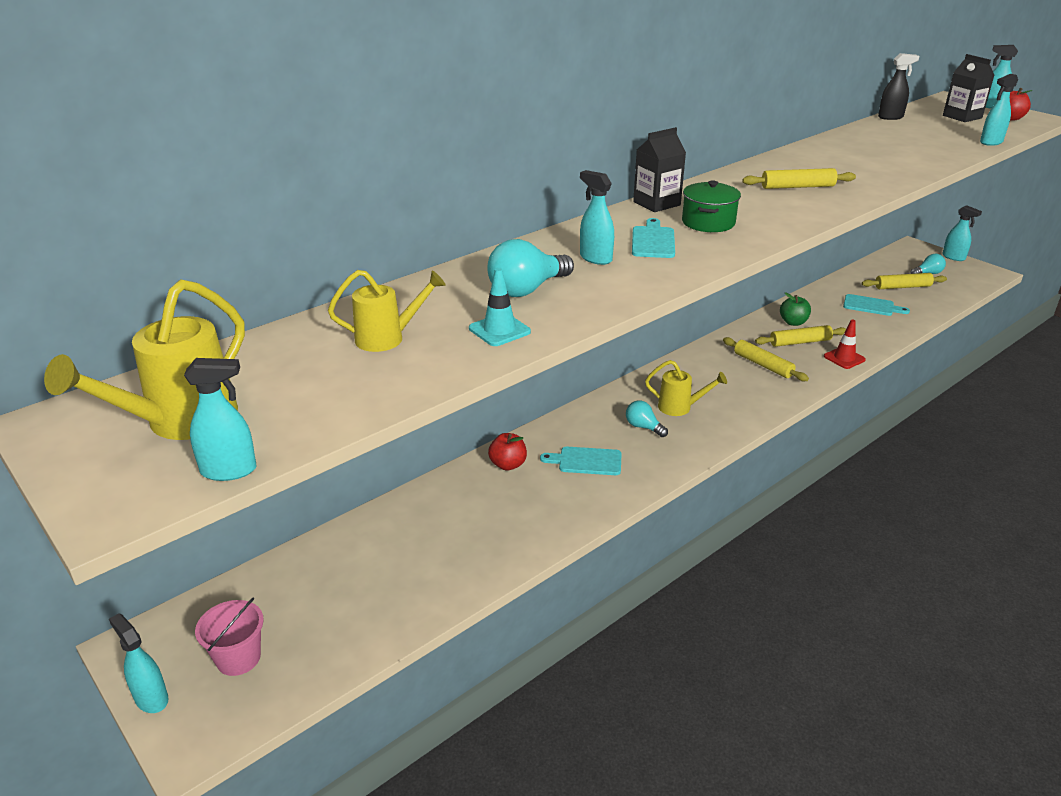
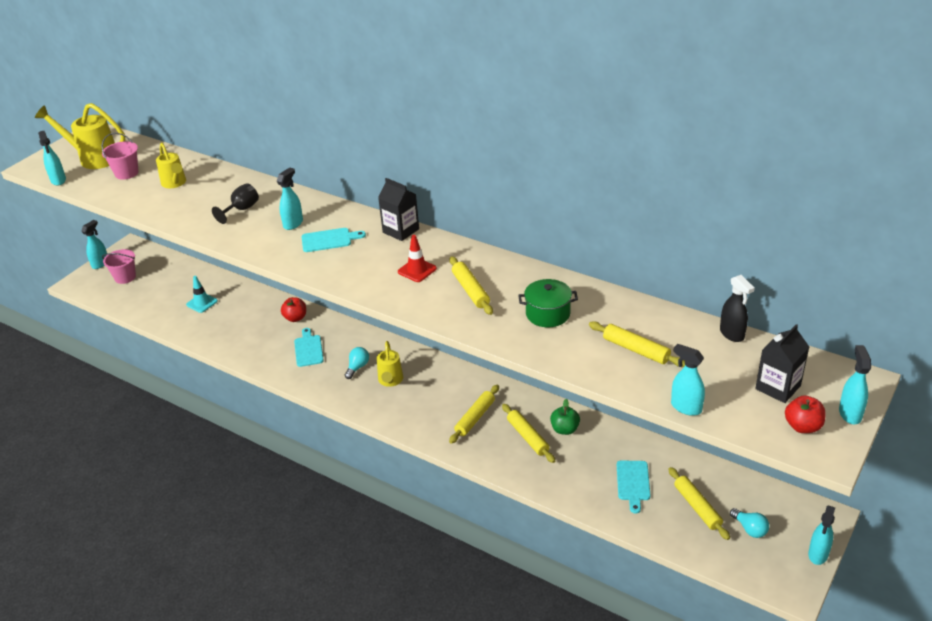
camera: 75 degrees right, 5 degrees up
(293, 385) = (126, 173): none -> pink bucket
(499, 330) = (189, 212): turquoise traffic cone -> turquoise traffic cone (202, 303)
(527, 289) = (241, 210): turquoise light bulb -> black goblet
(708, 222) = (372, 257): green pot -> green pot (548, 314)
(844, 358) = (511, 468): red traffic cone -> red traffic cone (417, 270)
(910, 145) = (636, 350): none -> yellow rolling pin

